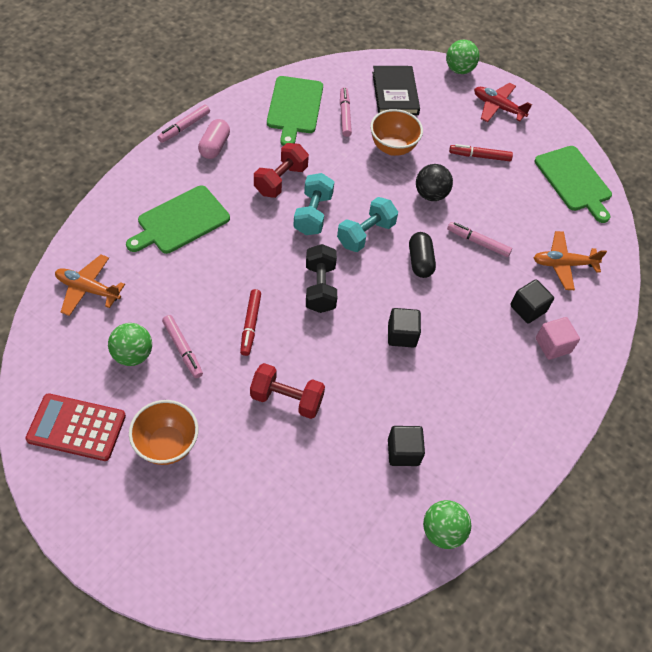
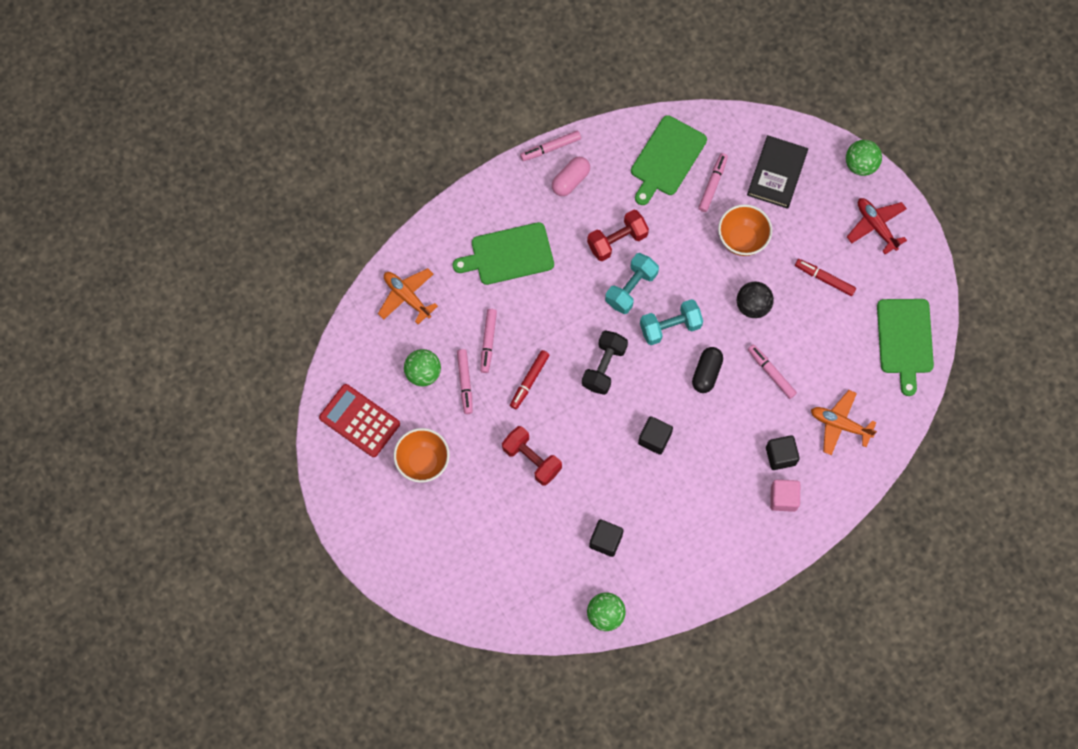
camera: 30 degrees right, 15 degrees up
(192, 303) = (488, 341): none -> pink marker

